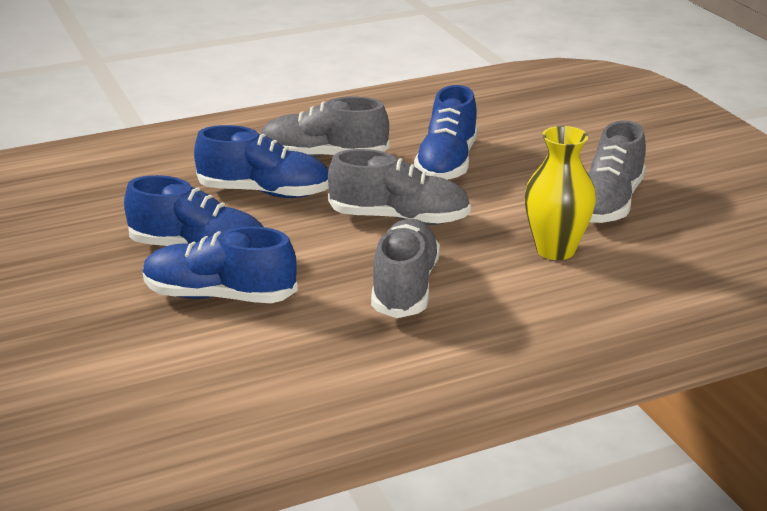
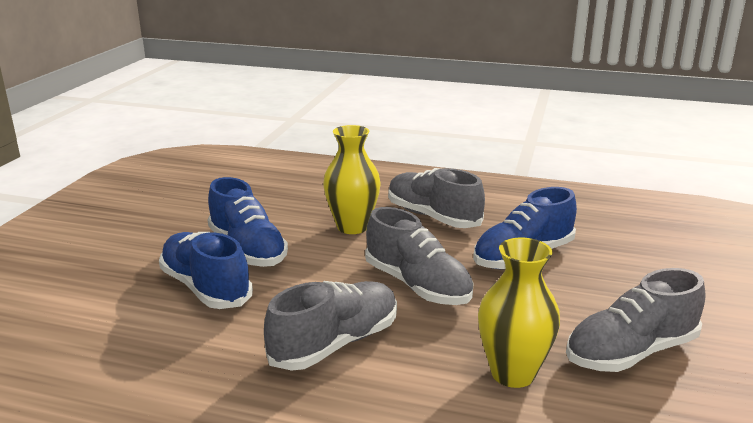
camera: 40 degrees right, 5 degrees down
(264, 192) = (352, 227): blue shoe -> yellow vase

